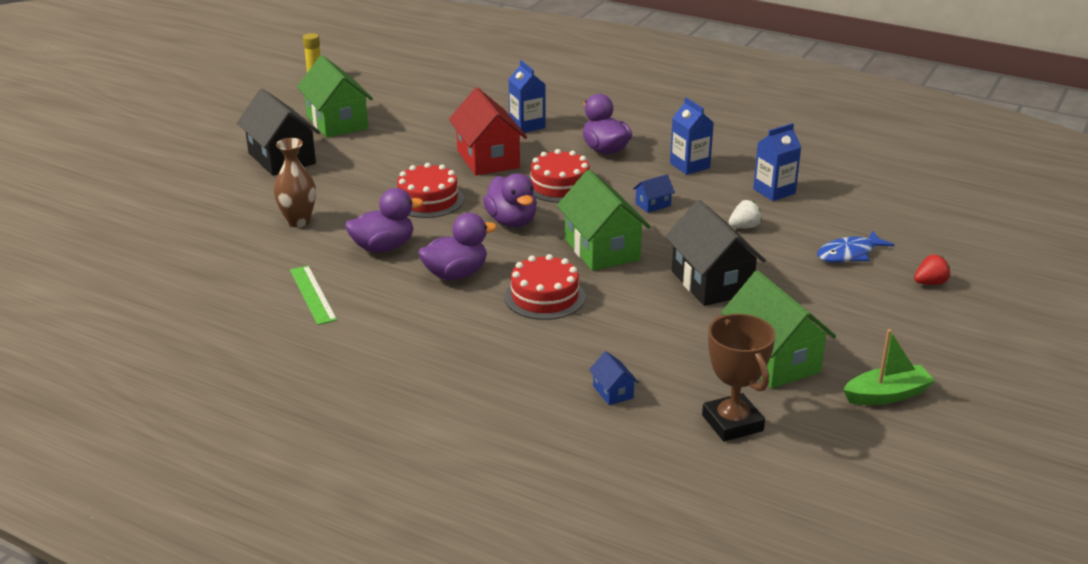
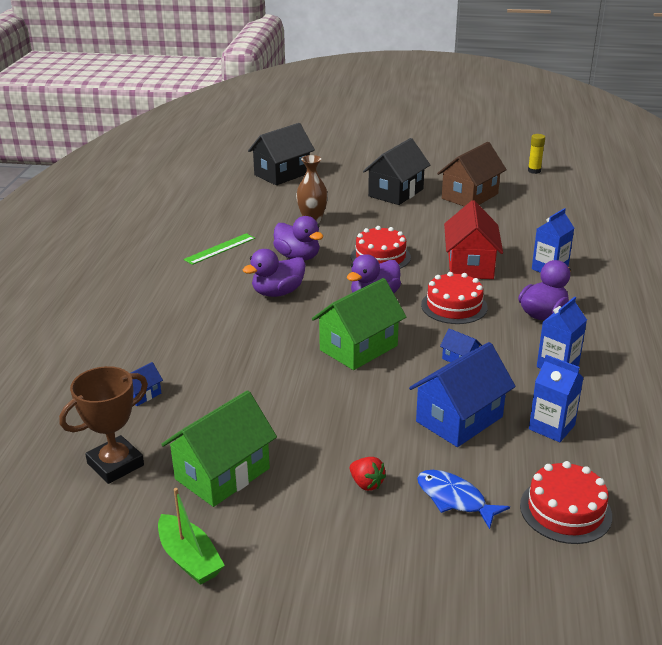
camera: 70 degrees right, 0 degrees up
(337, 122) = (469, 196): green house -> brown house
(456, 274) = (278, 292): purple duck -> purple duck turned 105 degrees clockwise
(488, 159) = (470, 265): red house -> red house turned 45 degrees counterclockwise
(544, 297) = (266, 336): red cake -> red cake (565, 510)
(711, 283) = (338, 416): black house -> black house (282, 174)
(744, 227) = (459, 419): white strawberry -> blue house
(930, 283) = (432, 572): red strawberry -> red strawberry (366, 484)

